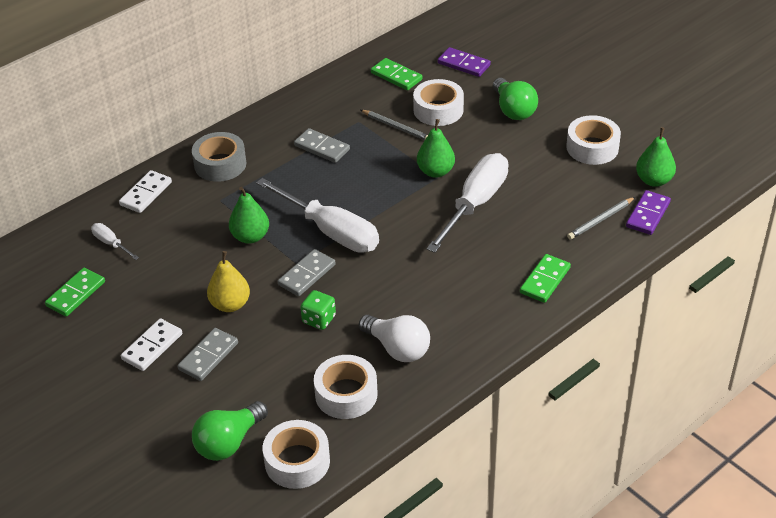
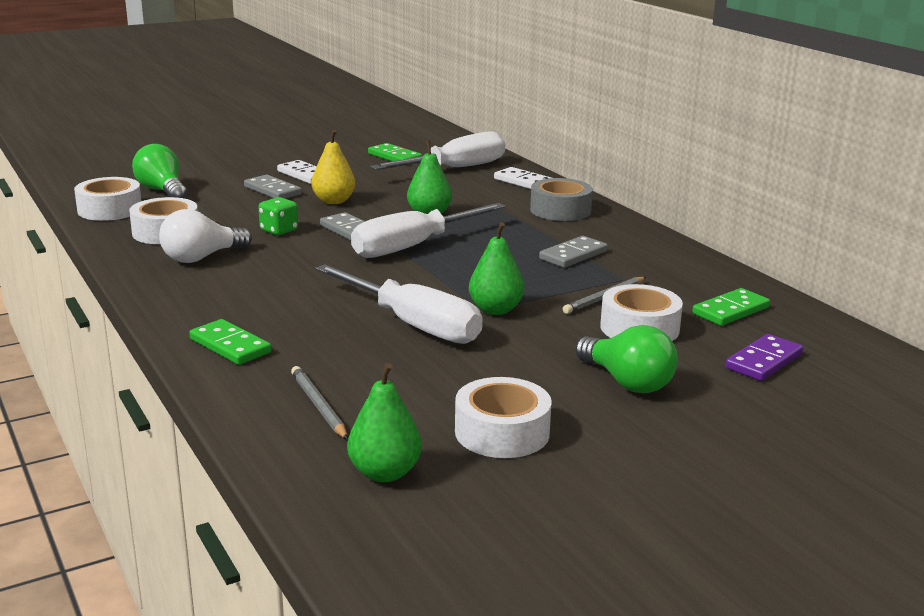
camera: 100 degrees right, 20 degrees down
(111, 243) = (455, 168): white screwdriver -> white screwdriver, size x2.22
(513, 110) = (627, 382): green light bulb -> green light bulb turned 120 degrees counterclockwise
(647, 214) = (302, 448): purple domino -> none

